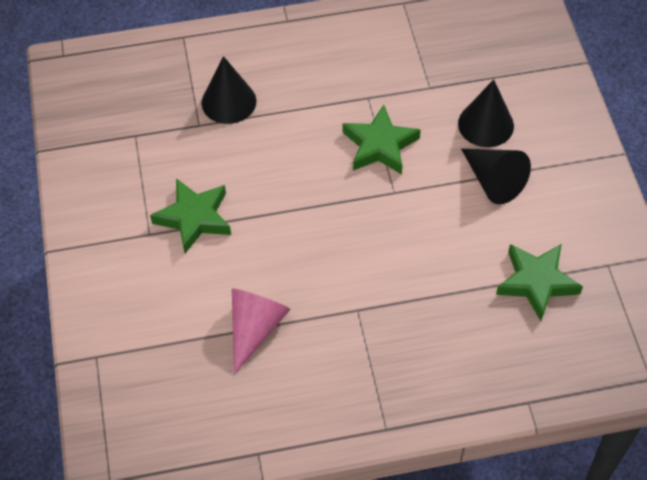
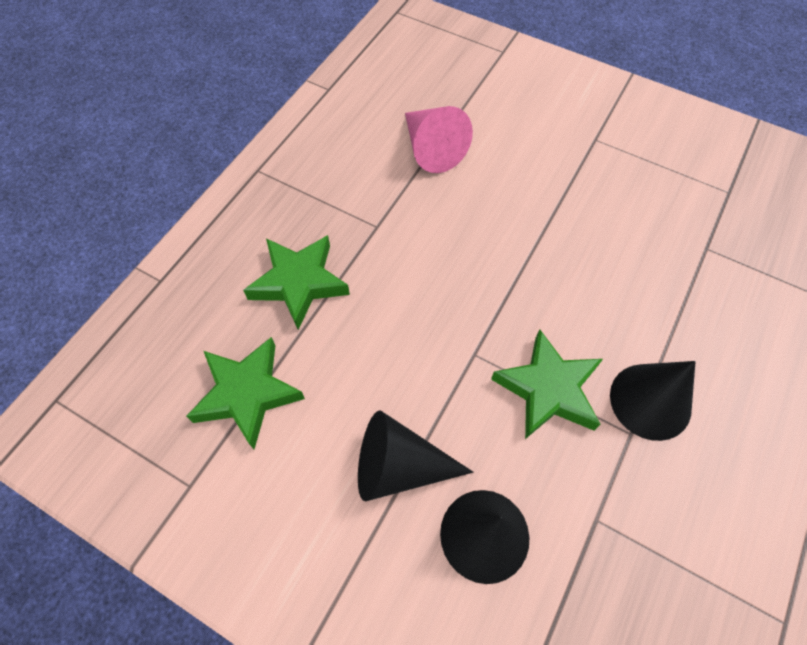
camera: 130 degrees right, 5 degrees up
(194, 218) = (586, 177): green star -> green star (299, 283)
(228, 102) = (723, 292): black cone -> black cone (650, 401)

